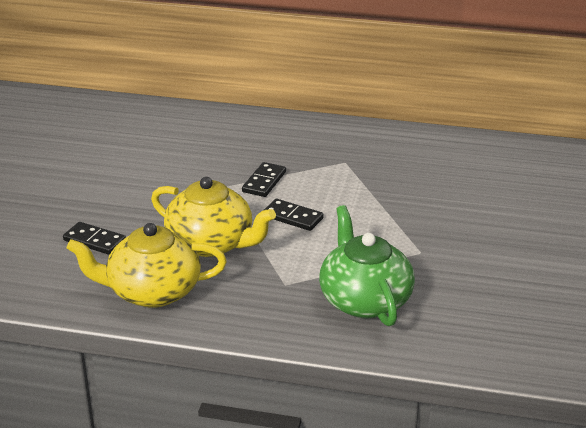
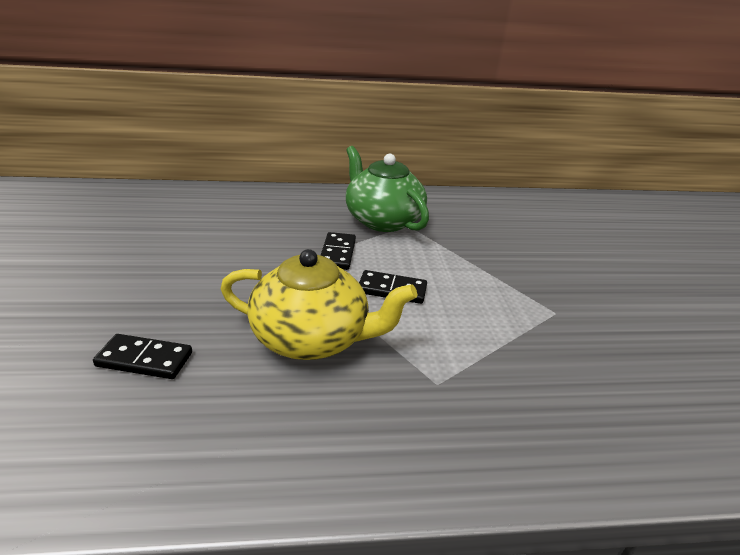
camera: 20 degrees left, 0 degrees up
(152, 292) = (257, 434): yellow teapot -> none
(364, 300) = (548, 390): green teapot -> green teapot (382, 220)

